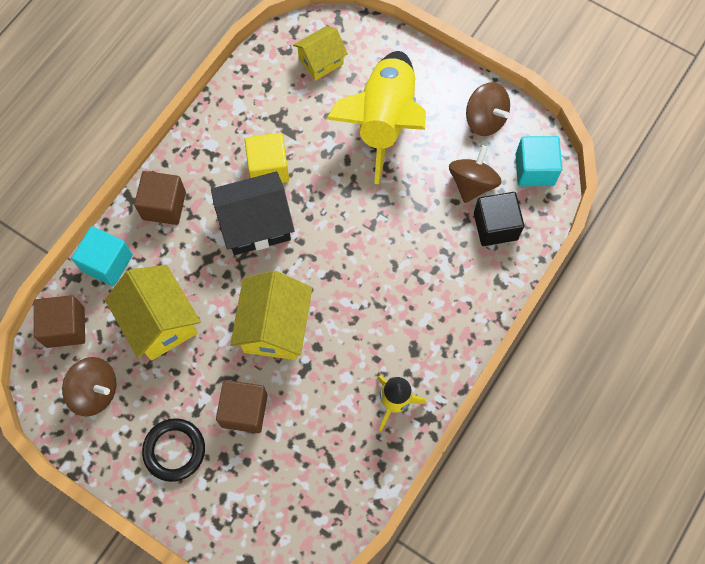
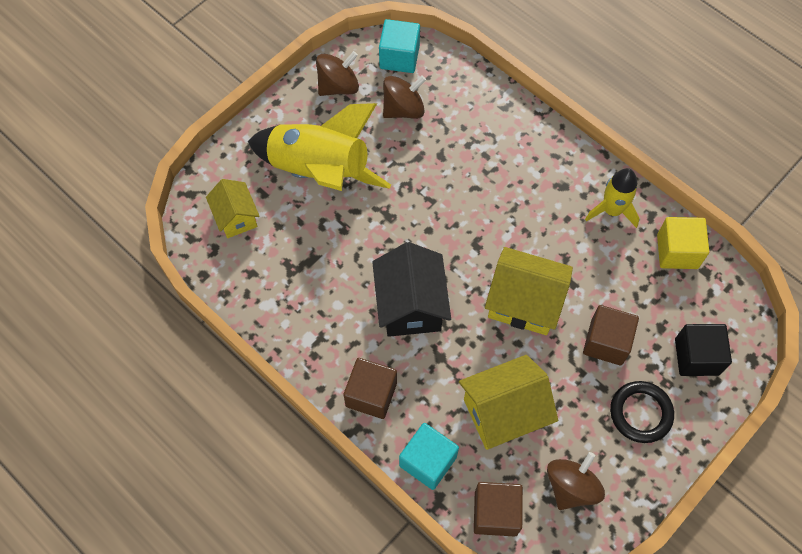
camera: 80 degrees left, 5 degrees down
(268, 168) = (349, 285): yellow cube -> yellow cube (677, 251)
(472, 183) = (403, 109): brown spinning top -> brown spinning top turned 120 degrees clockwise
(495, 226) = (450, 99): black cube -> black cube (696, 357)

